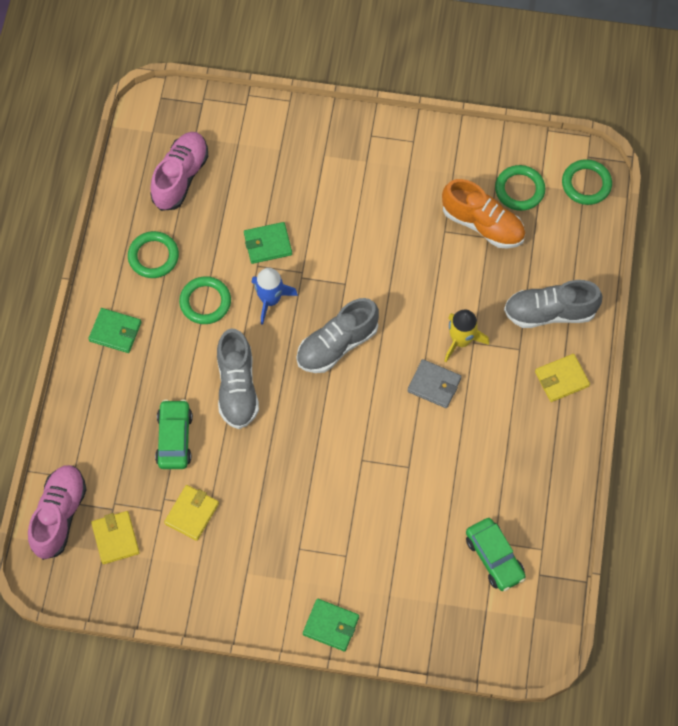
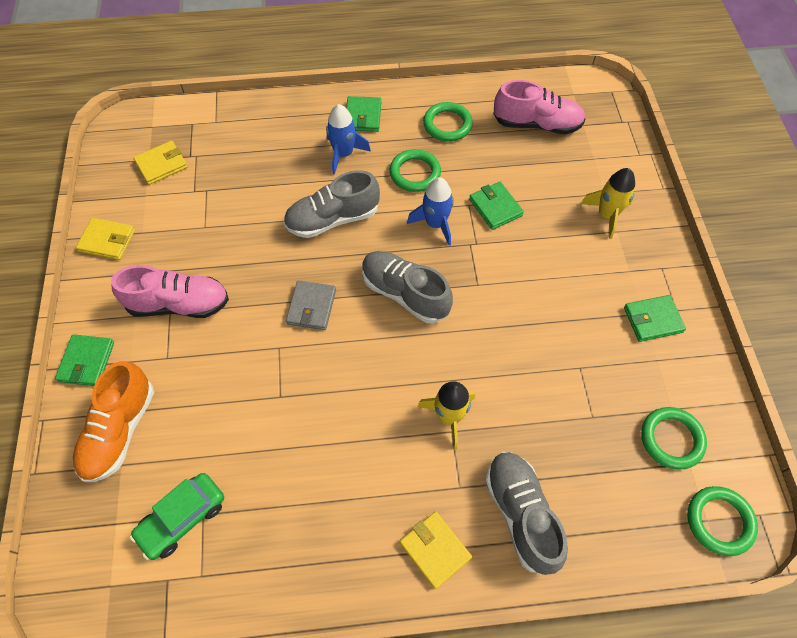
camera: 75 degrees right, 5 degrees down
(59, 516) = (178, 121): pink shoe -> pink shoe (179, 304)
(160, 361) = (343, 154): none -> blue rocket
(174, 438) = (268, 183): green car -> none
(192, 513) = (194, 214): yellow wallet -> yellow wallet (107, 241)
(304, 156) = (607, 215): none -> yellow rocket
(417, 162) = (652, 320): none -> green wallet
(434, 385) = (385, 400): grey wallet -> grey wallet (311, 307)
(482, 224) = (606, 407): orange shoe -> orange shoe (120, 430)

